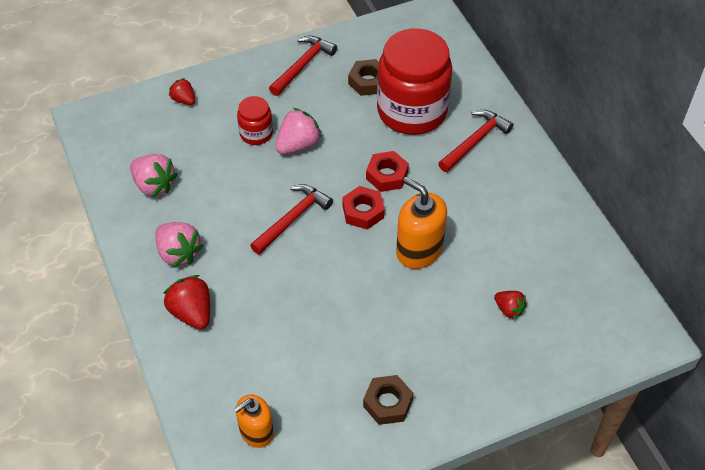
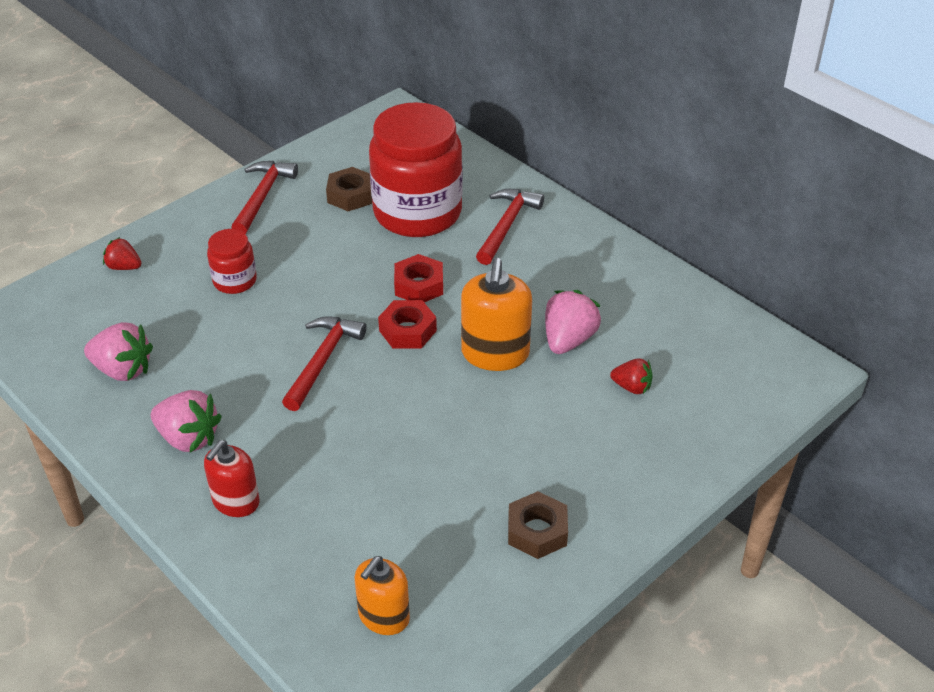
camera: 20 degrees left, 10 degrees down
(192, 312) = (236, 501): red strawberry -> red soap dispenser
(298, 145) = (294, 280): pink strawberry -> pink strawberry (568, 340)
(419, 250) = (495, 353): orange soap dispenser -> orange soap dispenser turned 105 degrees counterclockwise

